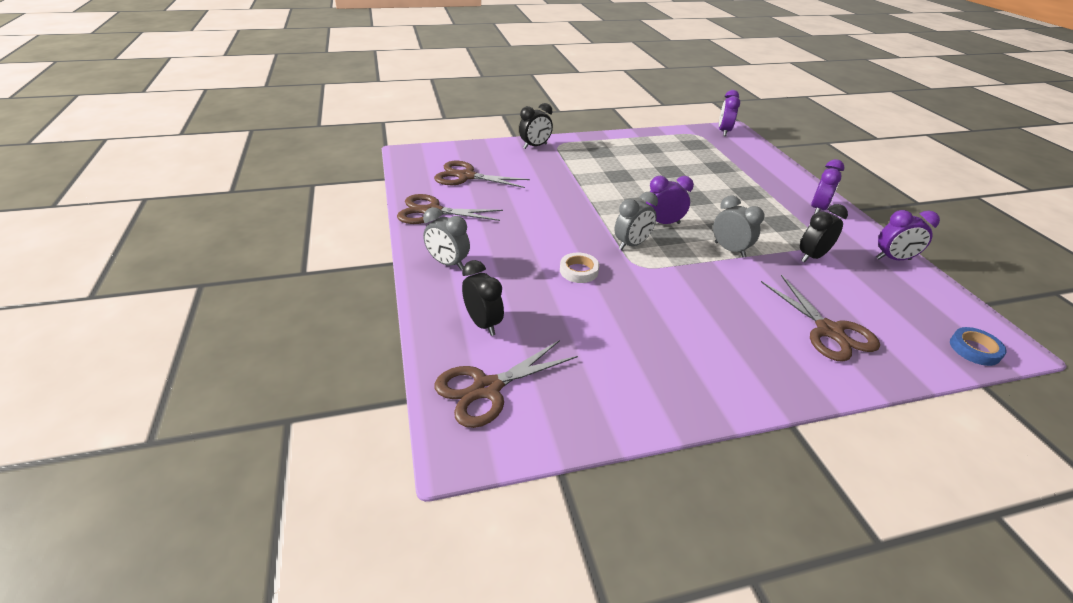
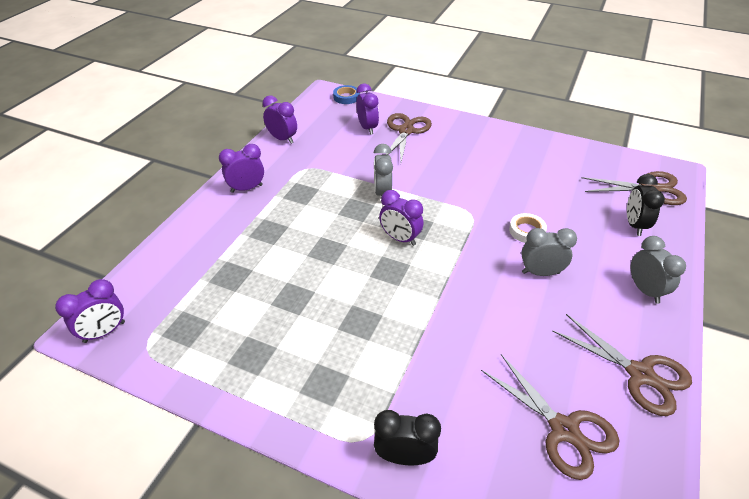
camera: 140 degrees left, 5 degrees up
(632, 244) = (456, 232): grey clock -> grey clock (540, 272)
(811, 256) = (332, 163): black clock -> none
(865, 313) = (367, 128): none -> purple clock

